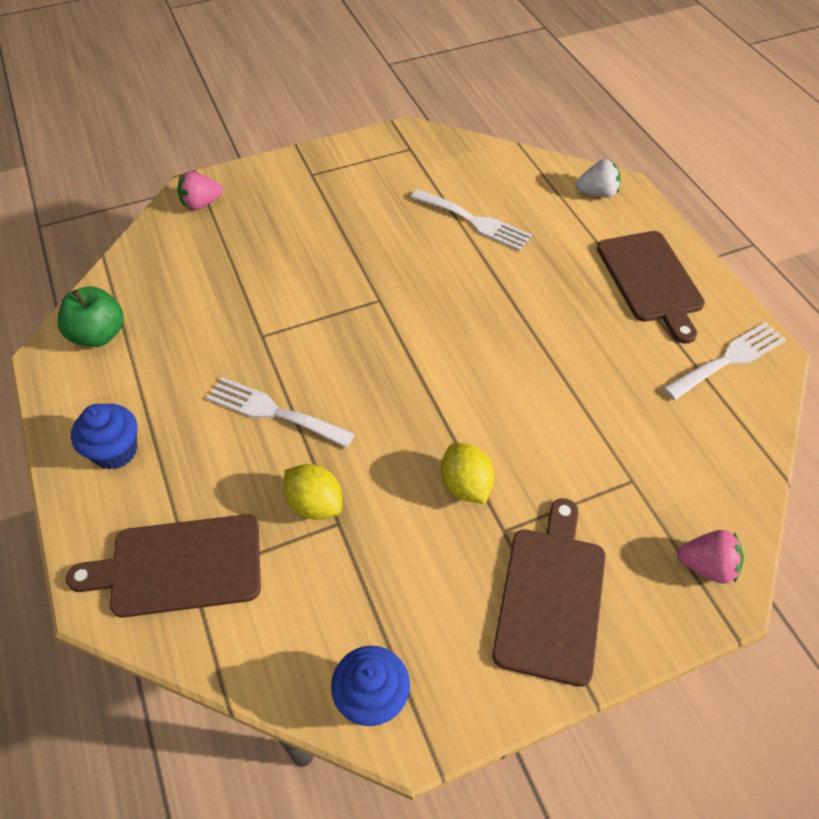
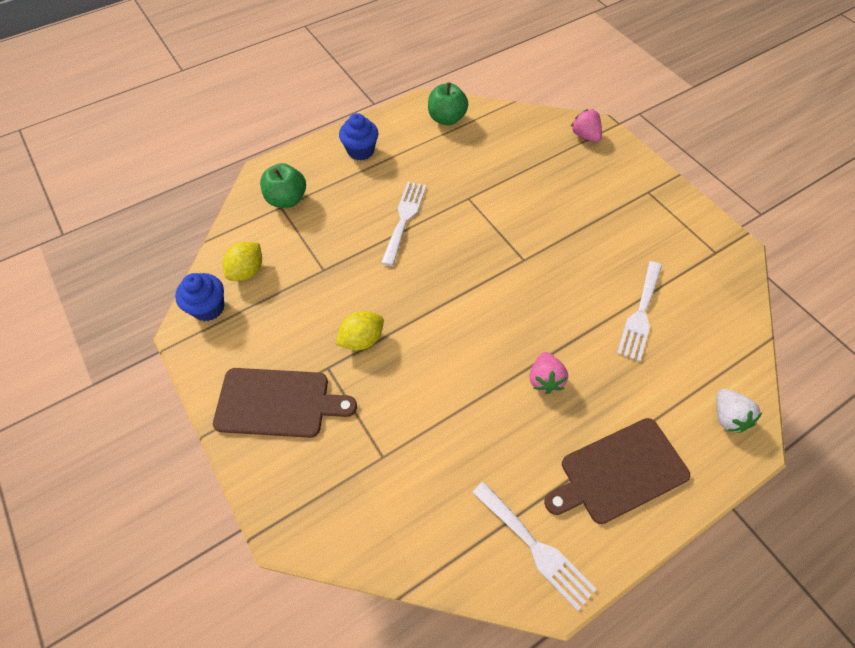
camera: 80 degrees right, 5 degrees up
(179, 566) = (287, 199): brown cutting board -> green apple
(315, 504) = (336, 255): yellow lemon -> yellow lemon (247, 271)
(706, 566) = (310, 516): pink strawberry -> pink strawberry (545, 379)

